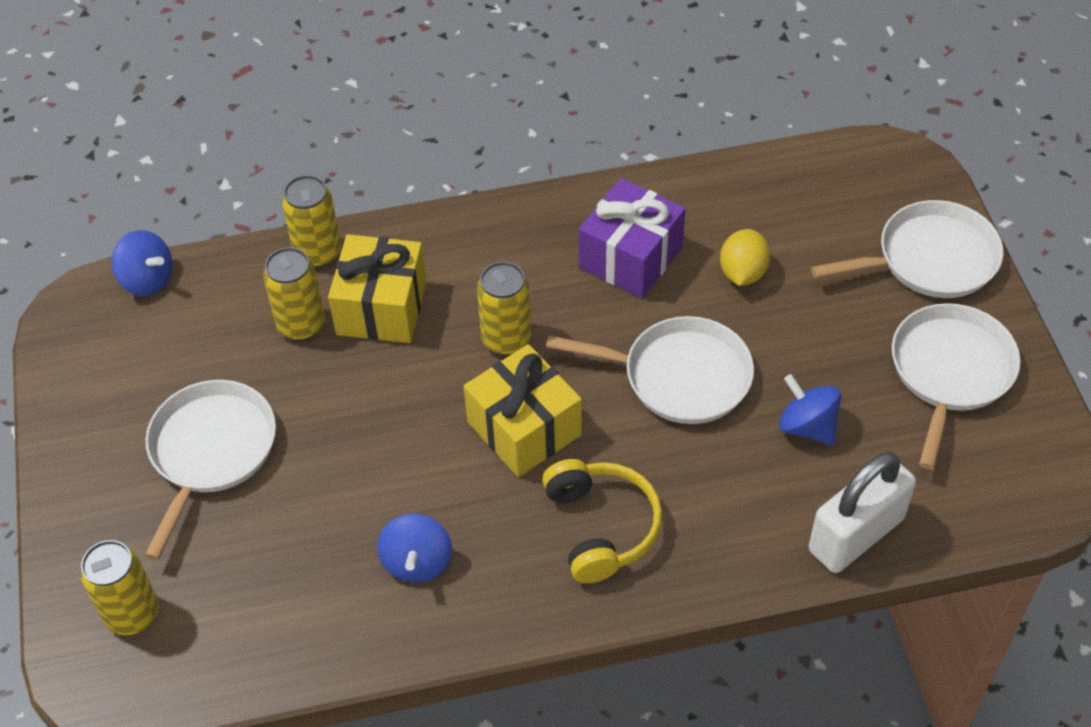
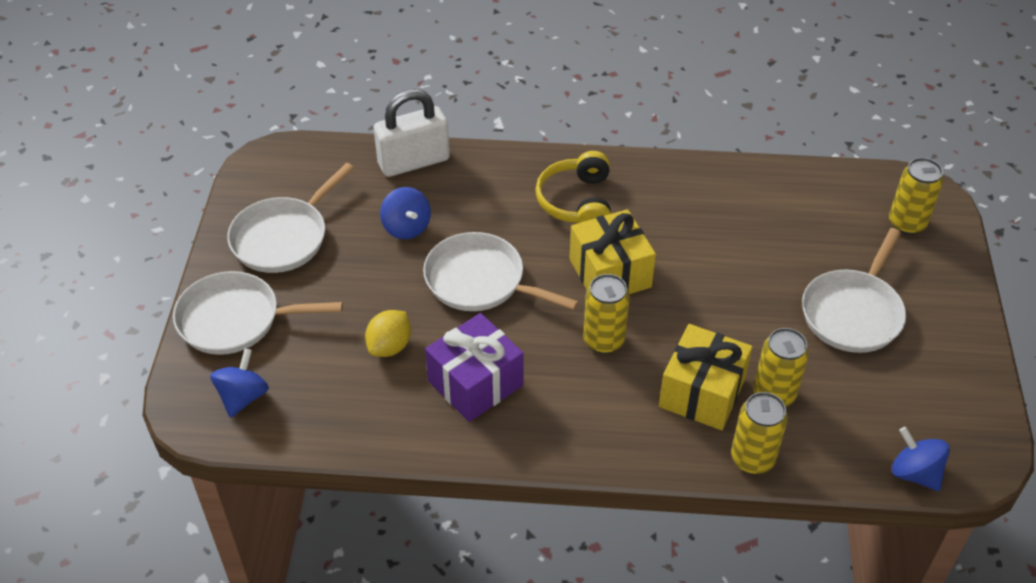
camera: 165 degrees left, 5 degrees down
(417, 562) = (707, 210): blue spinning top -> blue spinning top (243, 397)

